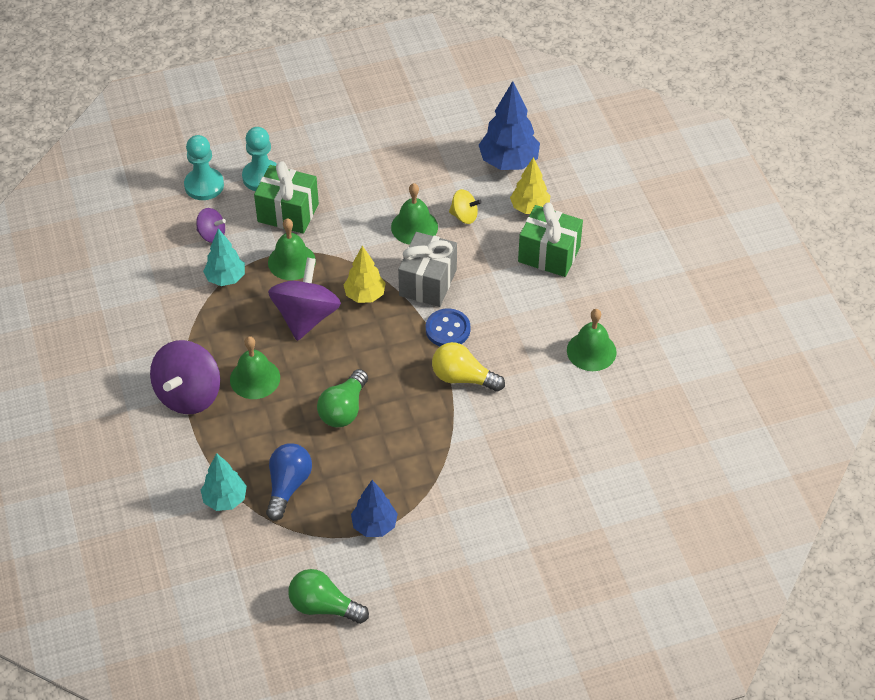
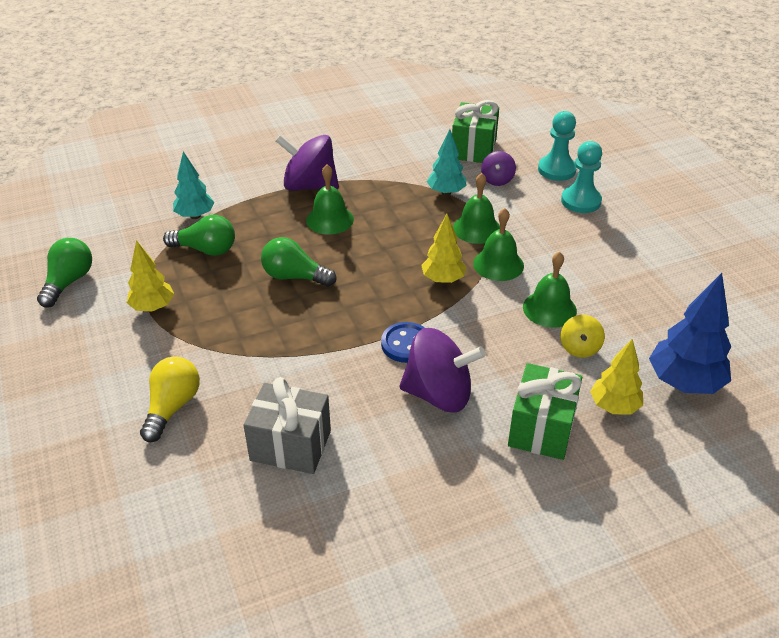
camera: 85 degrees right, 10 degrees down
(288, 213) = (539, 221): green gift -> green gift (473, 149)
(288, 486) = (206, 249): blue light bulb -> green light bulb
(306, 317) = (408, 243): purple spinning top -> purple spinning top (439, 394)
(374, 525) = (153, 307): blue tree -> yellow tree
(428, 283) = (470, 324): grey gift -> grey gift (290, 445)
(463, 378) = (339, 360): yellow light bulb -> yellow light bulb (172, 407)
(591, 351) = (390, 477): green bell -> green bell (498, 264)

